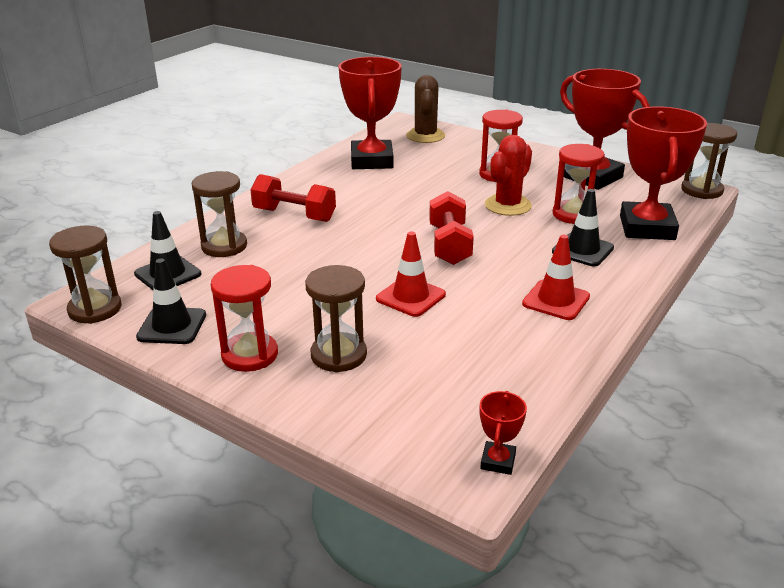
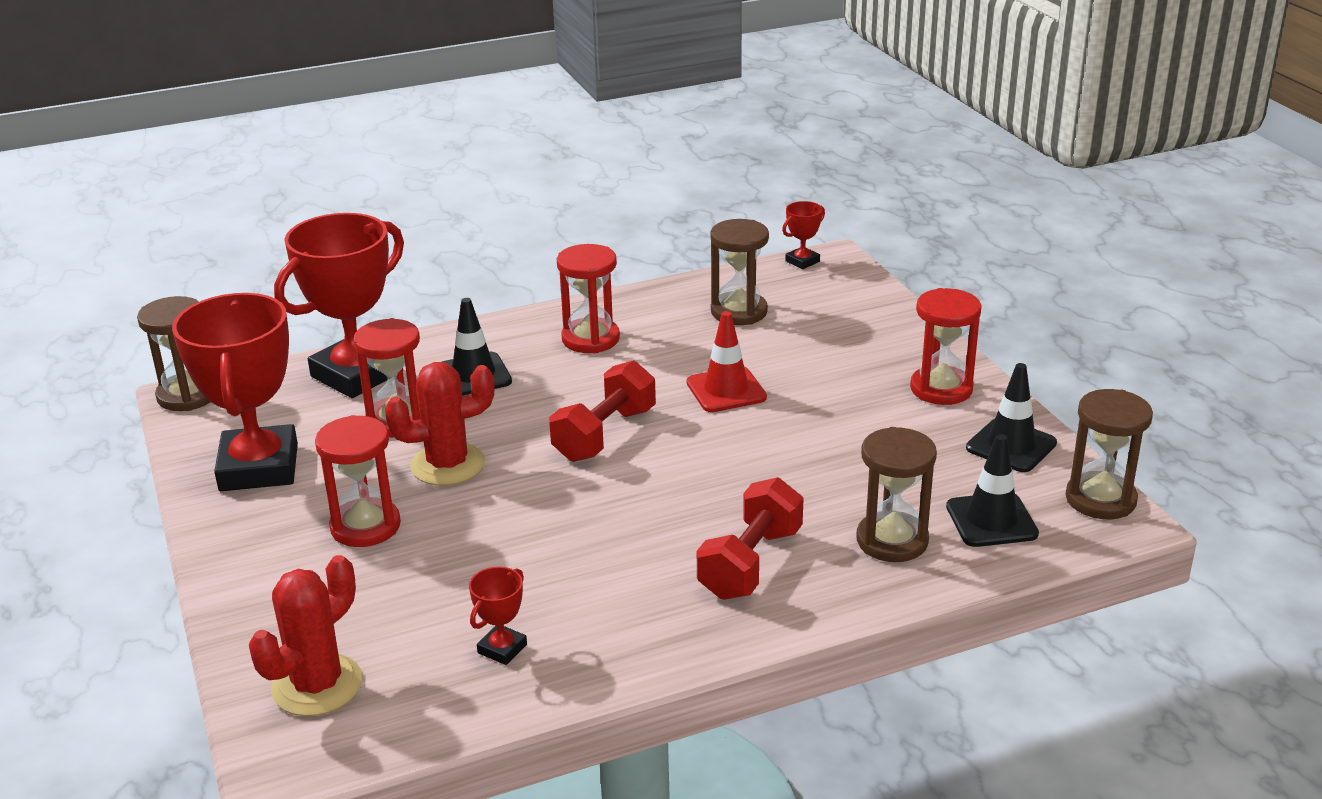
camera: 145 degrees left, 0 degrees up
(294, 215) = (750, 563): red dumbbell -> red dumbbell turned 60 degrees clockwise
(338, 355) = (854, 361): brown hourglass -> brown hourglass (739, 312)
(372, 161) = (502, 649): red trophy -> red trophy, size x0.42
(425, 136) = (317, 685): brown cactus -> red cactus
(556, 300) = (590, 339): red traffic cone -> red hourglass

